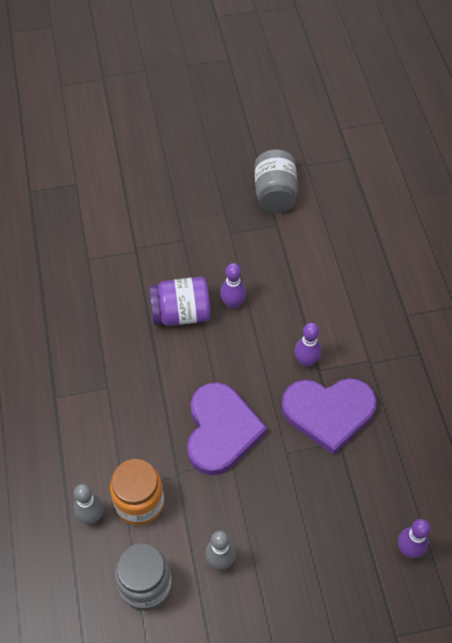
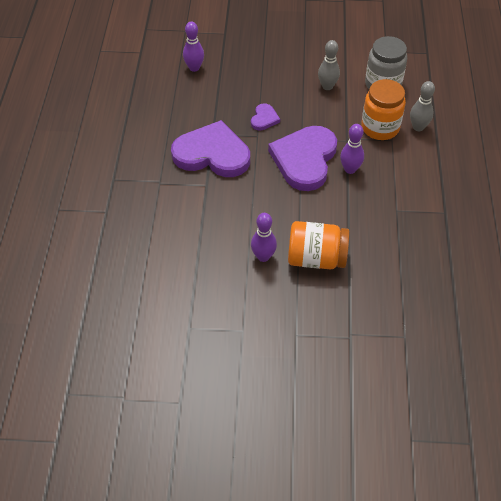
camera: 165 degrees left, 5 degrees down
(181, 313) = (316, 258): purple jar -> orange jar
(275, 194) = (176, 367): grey jar -> none
(286, 481) = (264, 119): none -> purple heart
(306, 361) = (214, 194): purple bowling pin -> purple bowling pin (350, 169)

